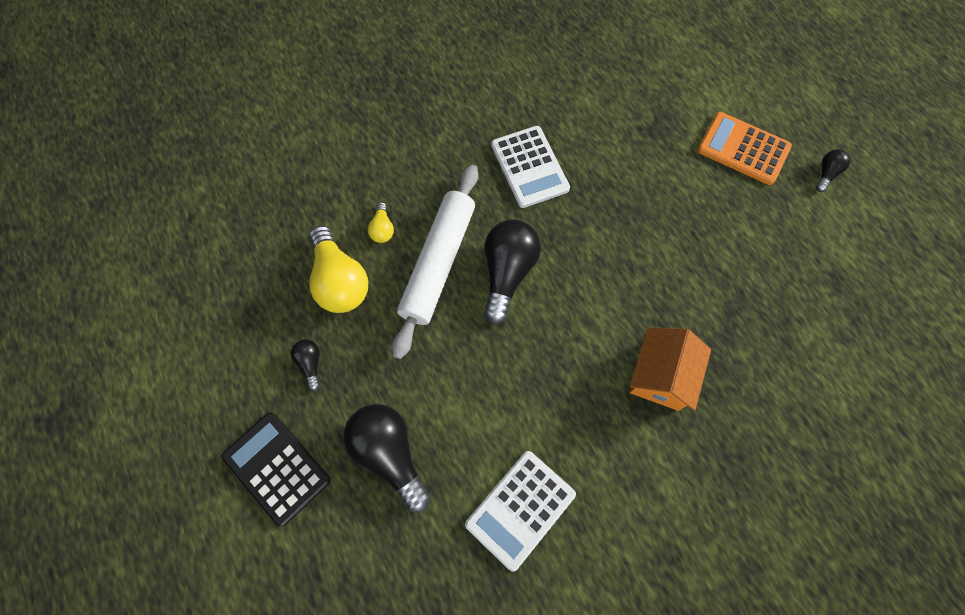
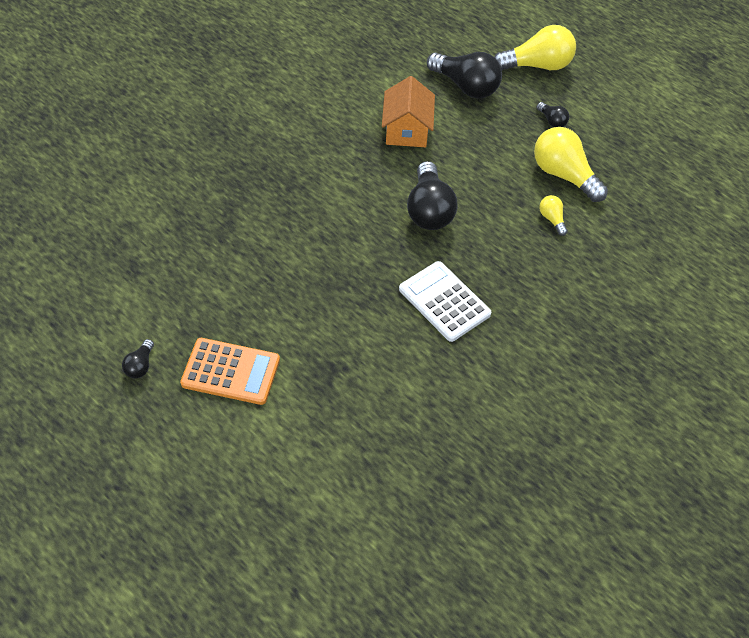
camera: 160 degrees right, 15 degrees down
(276, 468) = (538, 65): black calculator -> yellow light bulb
(438, 263) = (491, 204): white rolling pin -> none
(520, 509) = (363, 78): white calculator -> none
(661, 376) = (281, 168): orange house -> orange house (406, 130)

